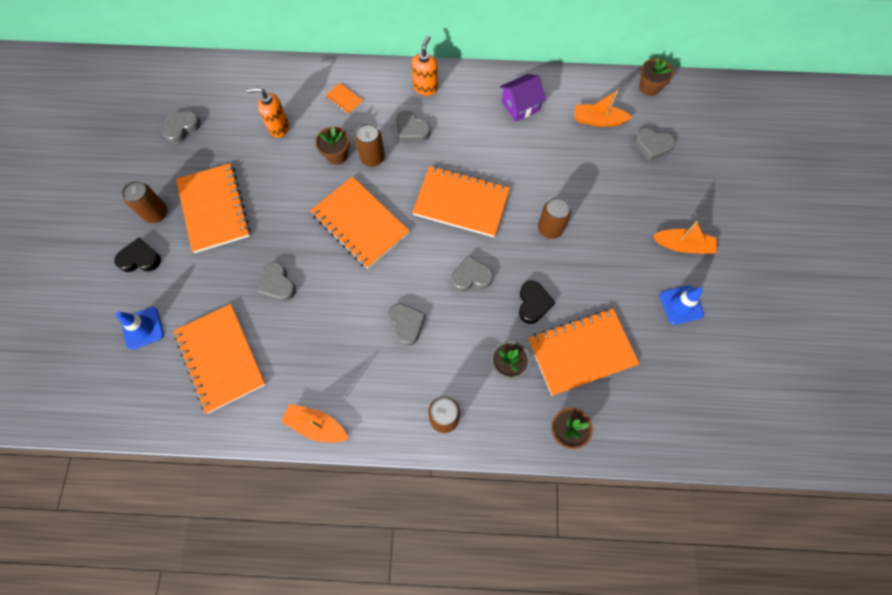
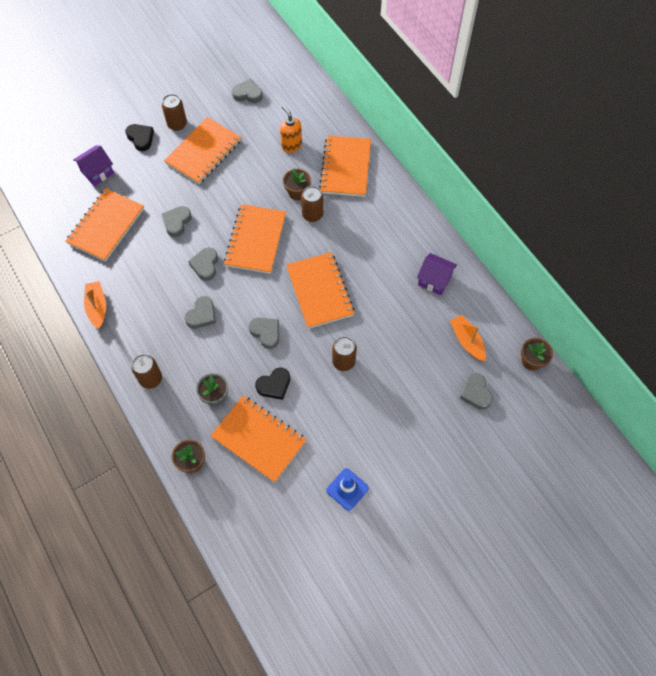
camera: 55 degrees right, 5 degrees down
(143, 328) = (97, 172): blue traffic cone -> purple house
(344, 99) = (345, 167): orange notebook -> orange notebook, size x2.41
(411, 130) = (354, 223): grey heart -> grey heart (205, 265)
(425, 87) = (398, 210): orange soap dispenser -> none
(683, 245) = (401, 464): orange boat -> none

